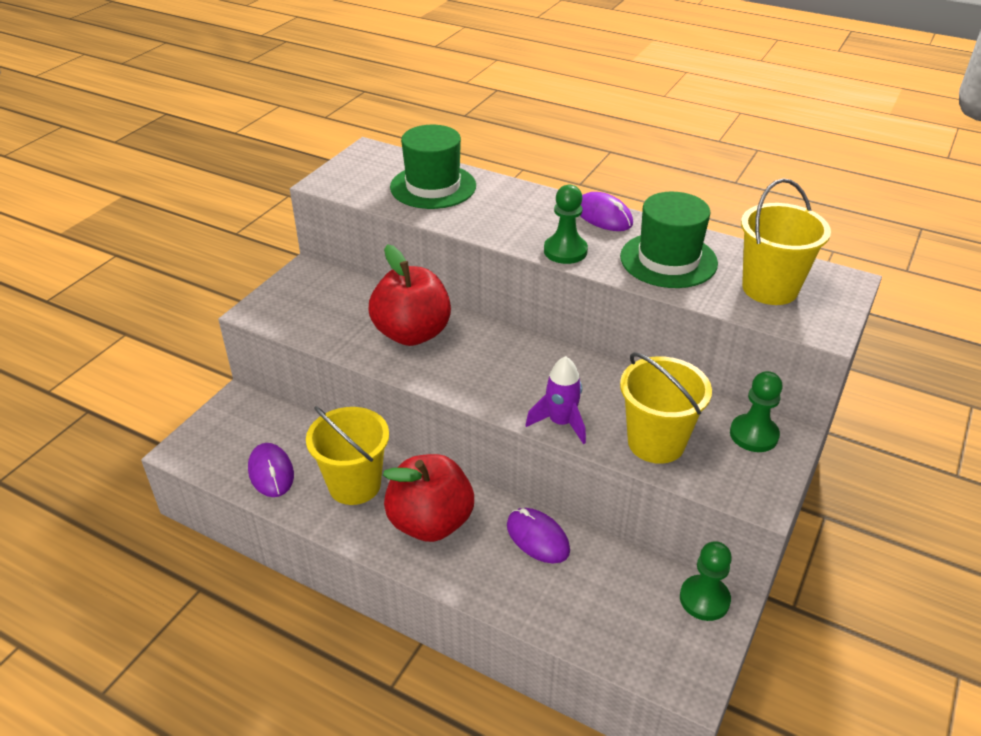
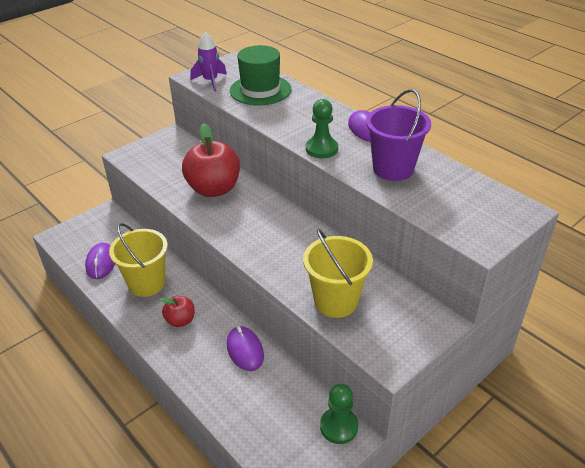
camera: 20 degrees right, 0 degrees up
(430, 522) = (180, 320): red apple -> red apple, size x0.51
(561, 423) = (276, 271): purple rocket -> purple rocket (210, 81)
(668, 260) = (393, 169): green hat -> purple bucket
(753, 435) = (413, 313): green pawn -> none
(770, 288) = (458, 204): yellow bucket -> none

